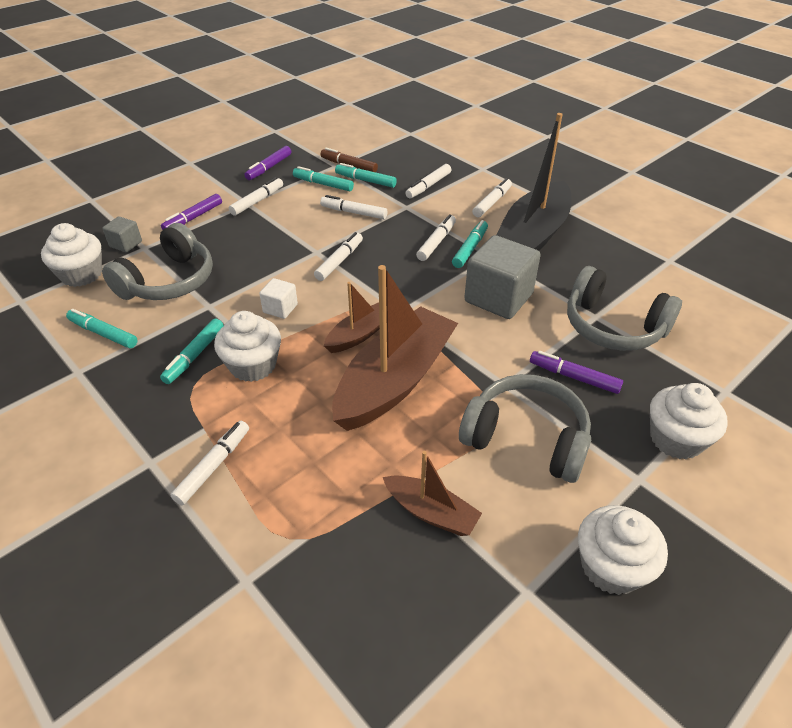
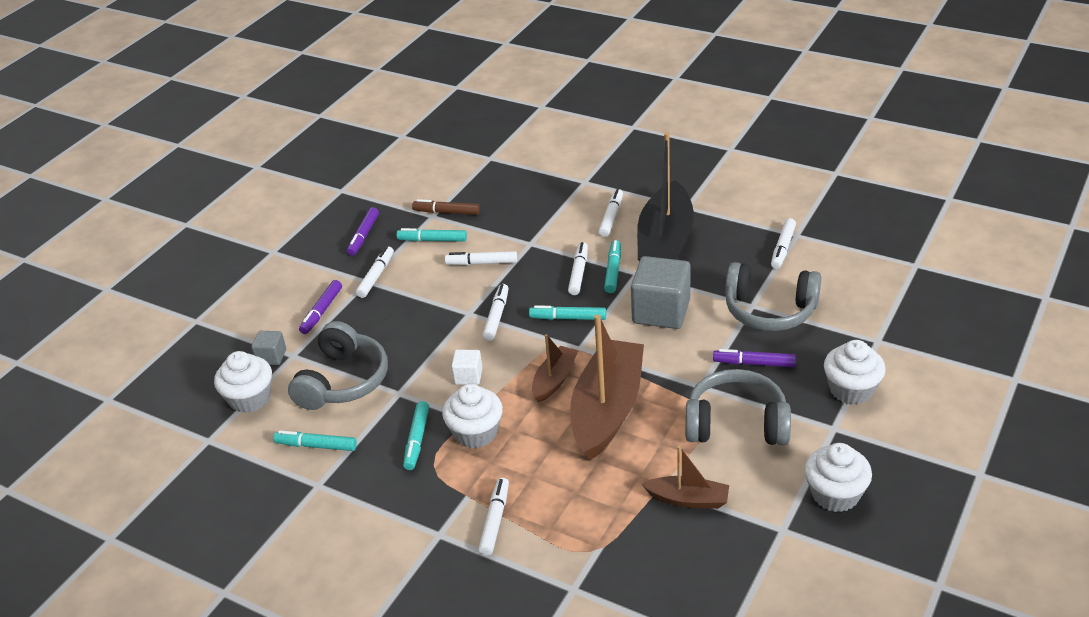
camera: 15 degrees left, 5 degrees down
(365, 180) = (473, 225): turquoise marker -> turquoise marker (568, 318)
(428, 186) = (540, 215): white marker -> white marker (783, 248)

